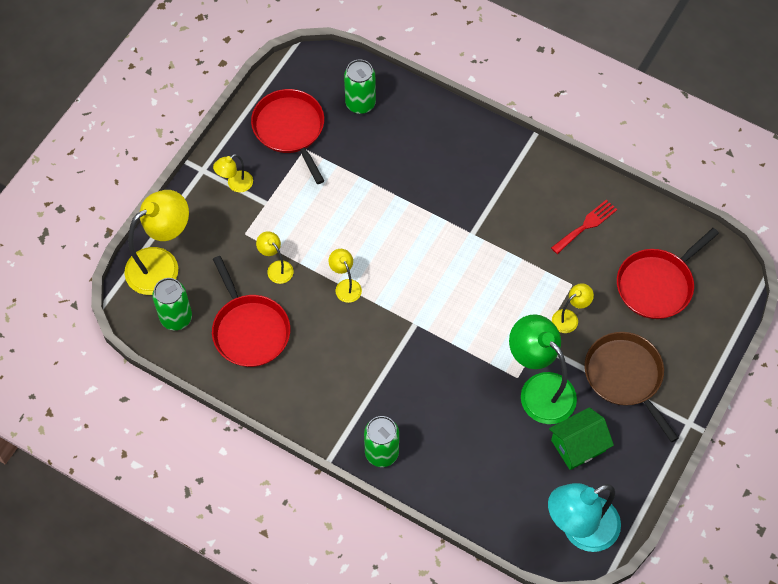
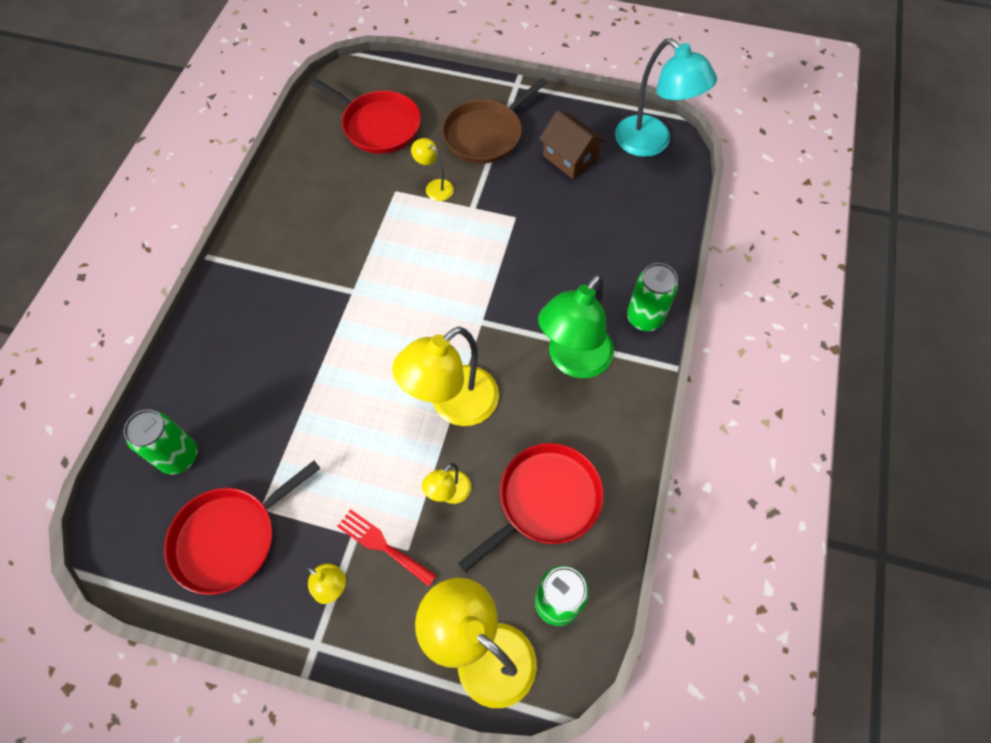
camera: 105 degrees left, 0 degrees up
(345, 286) = (453, 405): yellow lamp -> yellow lamp, size x2.06
(539, 389) = (522, 197): green lamp -> green lamp (573, 361)
(578, 445) = (570, 158): green house -> brown house
(586, 225) = (321, 191): red fork -> red fork (382, 545)

